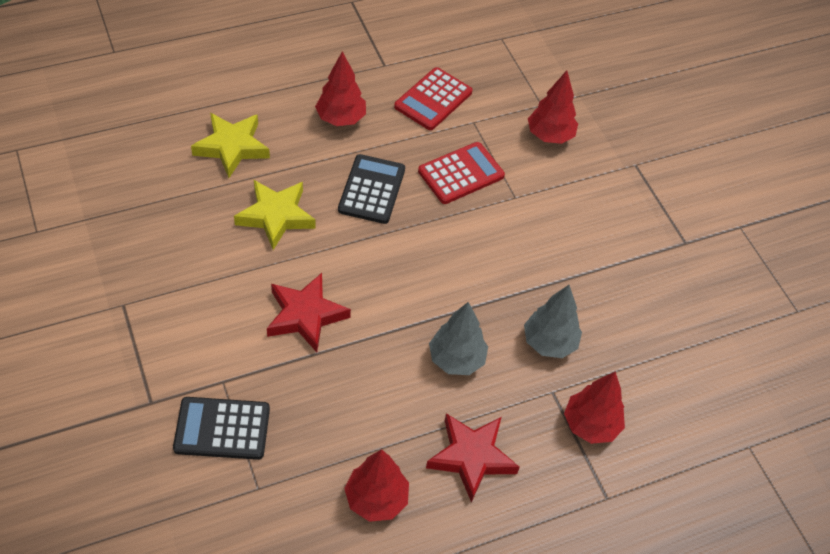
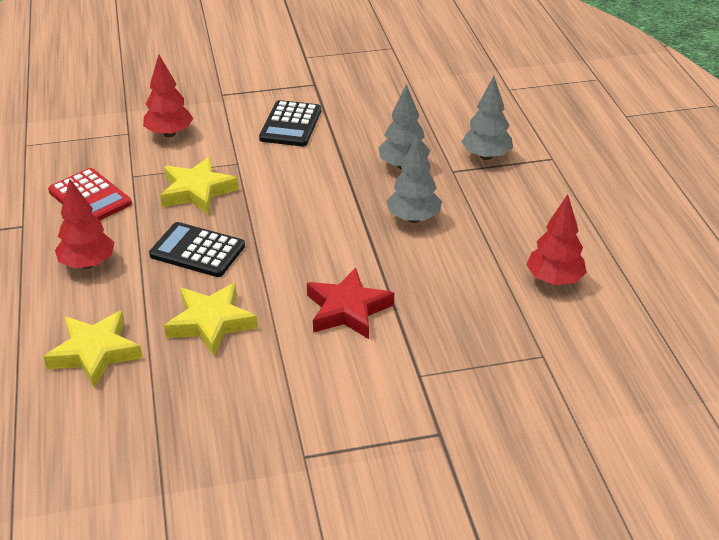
camera: 75 degrees left, 15 degrees down
(222, 429) = (476, 378): black calculator -> black calculator (291, 125)
(461, 174) = (197, 191): red calculator -> yellow star
(471, 457) = (514, 221): red star -> none
(590, 425) = (486, 156): red tree -> grey tree

